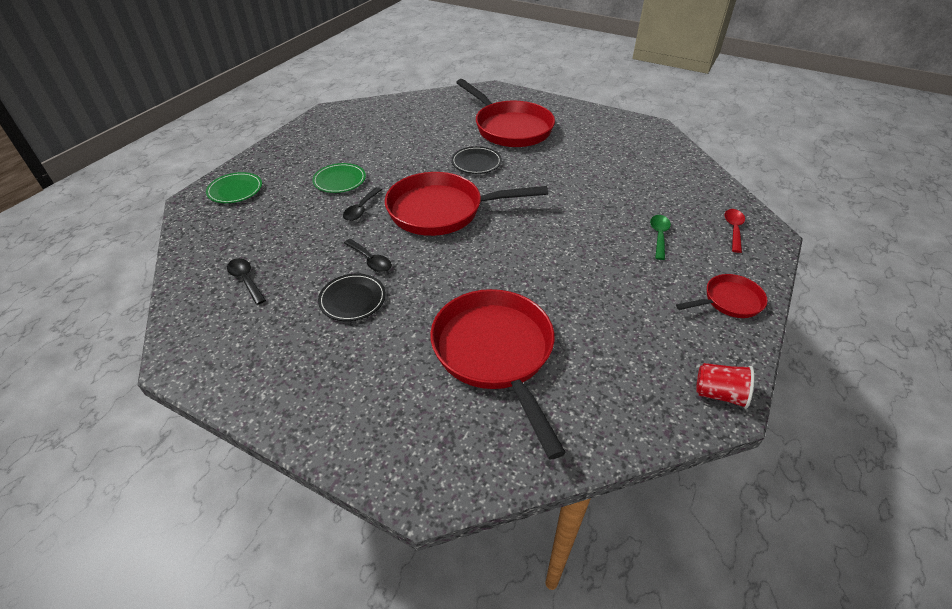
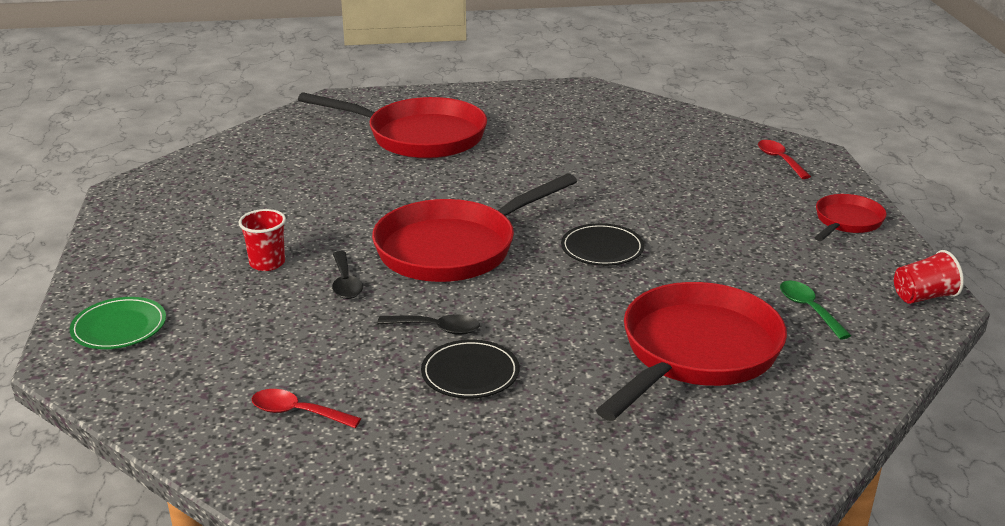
camera: 35 degrees left, 15 degrees down
(246, 280) = (298, 412): black spoon -> red spoon
(339, 180) = (267, 263): green plate -> red cup
(476, 162) = (427, 185): black plate -> black plate (602, 249)
(495, 354) = (695, 353): red pan -> red pan turned 90 degrees clockwise
(659, 236) = (719, 190): green spoon -> green spoon (809, 309)

